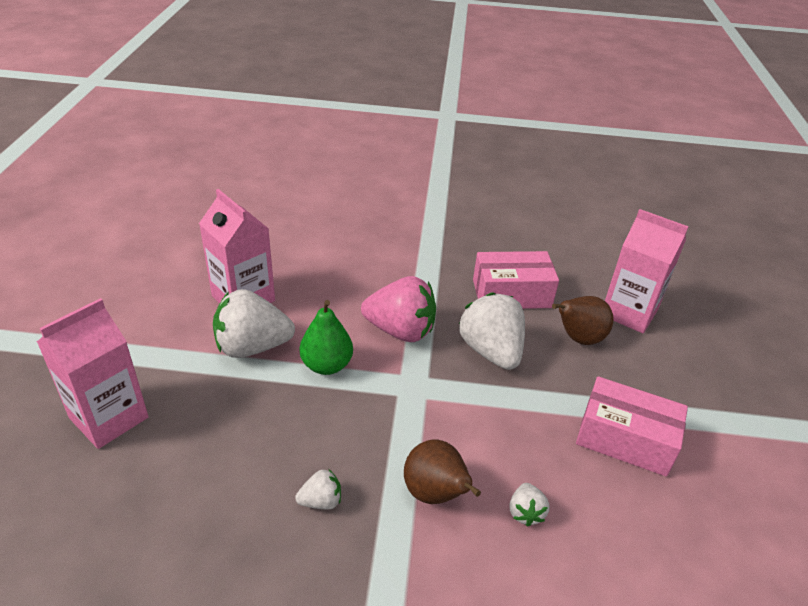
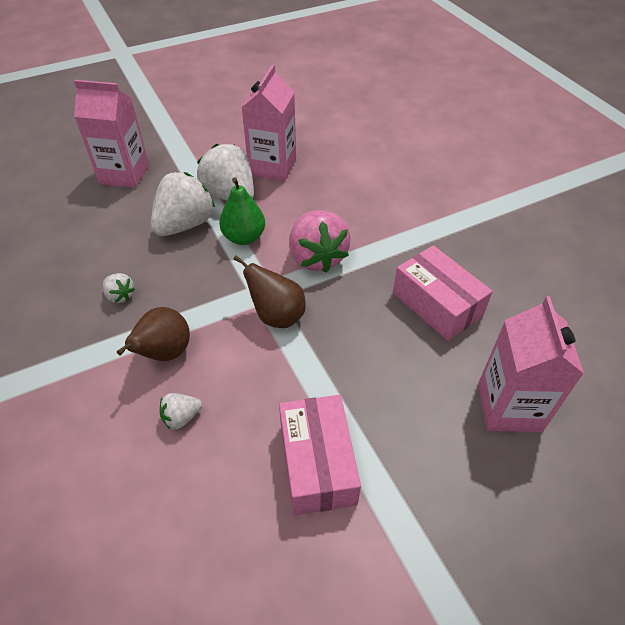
camera: 60 degrees right, 10 degrees up
(491, 351) = (345, 322): white strawberry -> white strawberry (185, 224)
(578, 338) = (424, 378): brown pear -> brown pear (277, 316)

